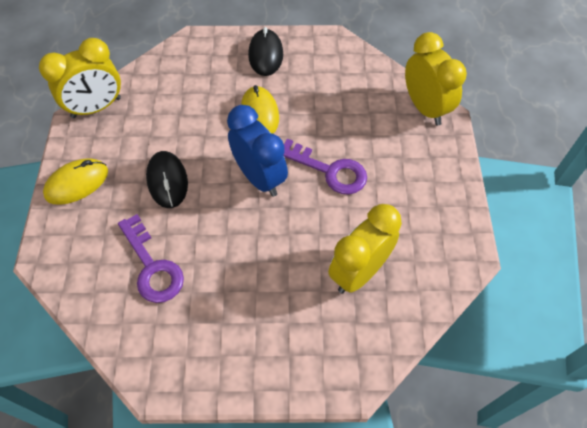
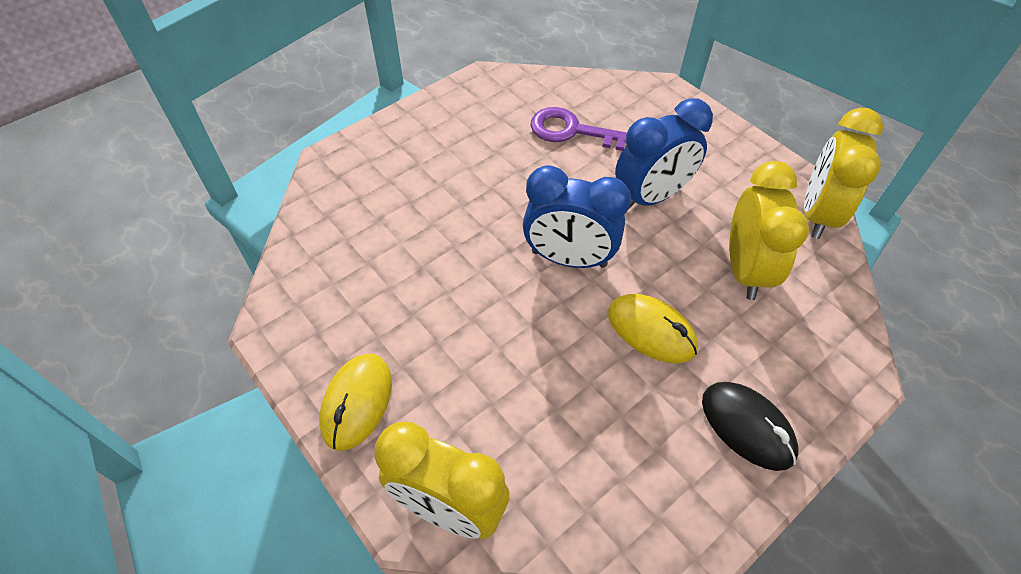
camera: 140 degrees right, 5 degrees down
(77, 183) = (723, 144): yellow mouse -> yellow mouse (357, 402)
(167, 181) = (651, 197): black mouse -> blue clock
(329, 170) = (502, 318): purple key -> none
(359, 272) = (384, 237): yellow clock -> yellow clock (745, 270)

